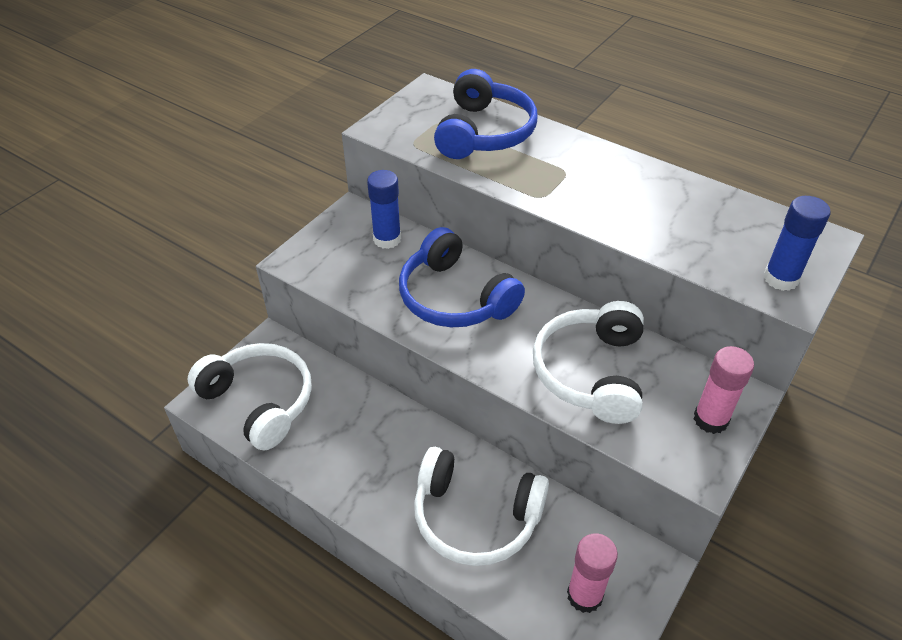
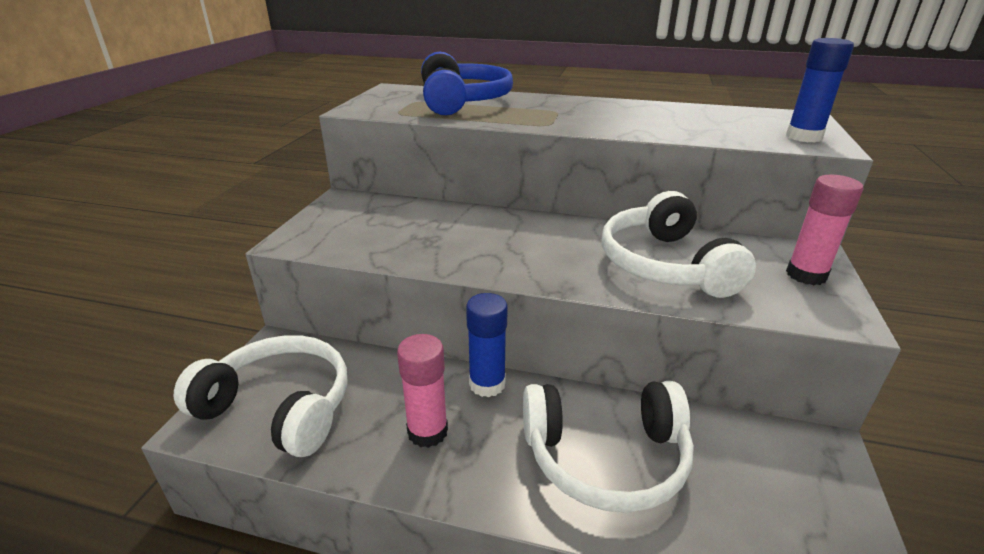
camera: 20 degrees left, 15 degrees down
(387, 239) = (390, 210): blue glue stick -> blue glue stick (487, 384)
(455, 297) = (487, 237): blue headphones -> none
(584, 595) = (785, 505): pink glue stick -> pink glue stick (427, 431)

